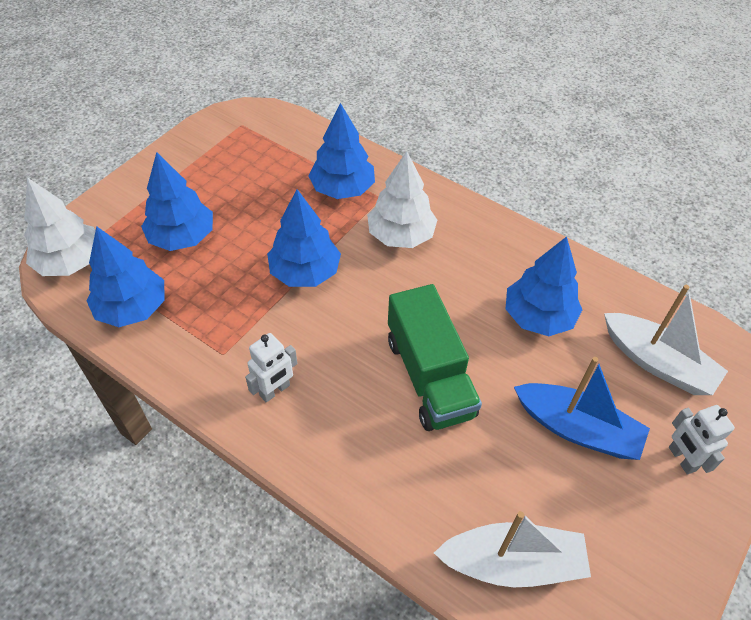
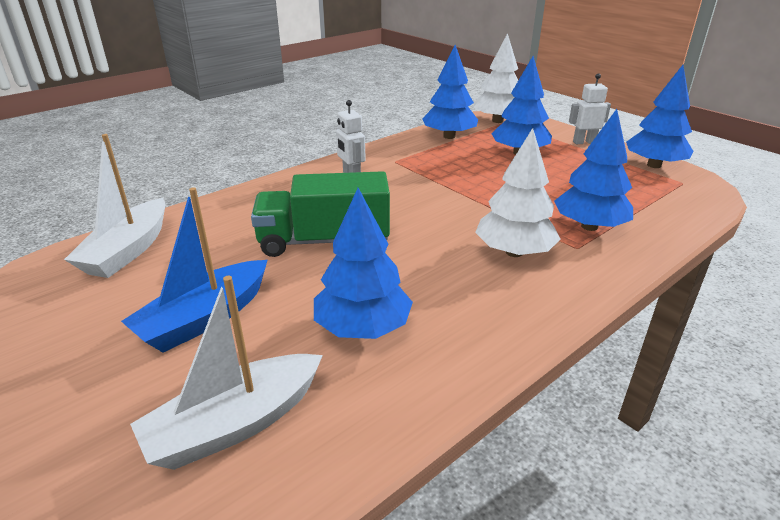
camera: 105 degrees right, 20 degrees down
(305, 272) = (470, 197): blue tree -> blue tree (654, 165)
(681, 459) = (101, 393): white robot -> white robot (584, 142)

